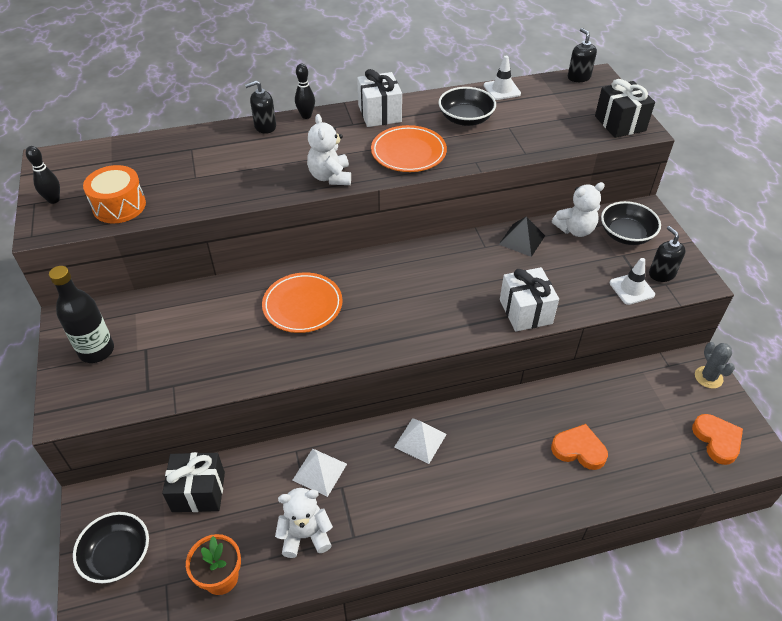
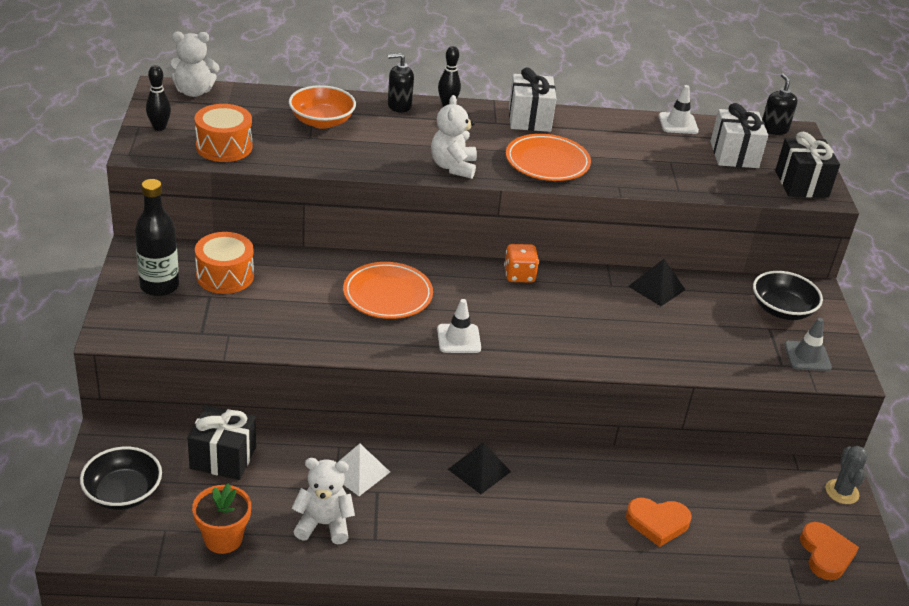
camera: 10 degrees right, 10 degrees down
(154, 324) = (225, 276): none -> orange drum
(201, 158) = (322, 121): none -> orange bowl
(407, 257) = (519, 275): none -> orange dice
(420, 440) = (479, 470): white pyramid -> black pyramid
(465, 119) = (624, 143): black bowl -> none
(525, 311) = (633, 356): white gift -> white gift (734, 155)
(575, 230) = (723, 292): white teddy bear -> white teddy bear (194, 91)
(579, 449) = (657, 523): orange heart -> orange heart turned 150 degrees clockwise
(631, 289) = (765, 362): white traffic cone -> white traffic cone (458, 339)
(661, 274) = (807, 356): black soap dispenser -> grey traffic cone

